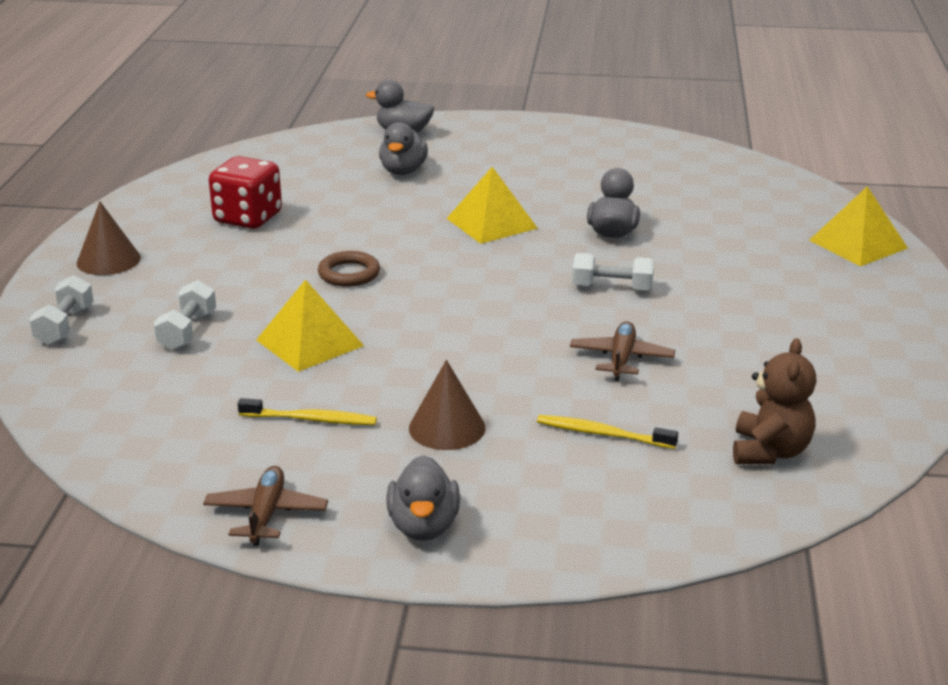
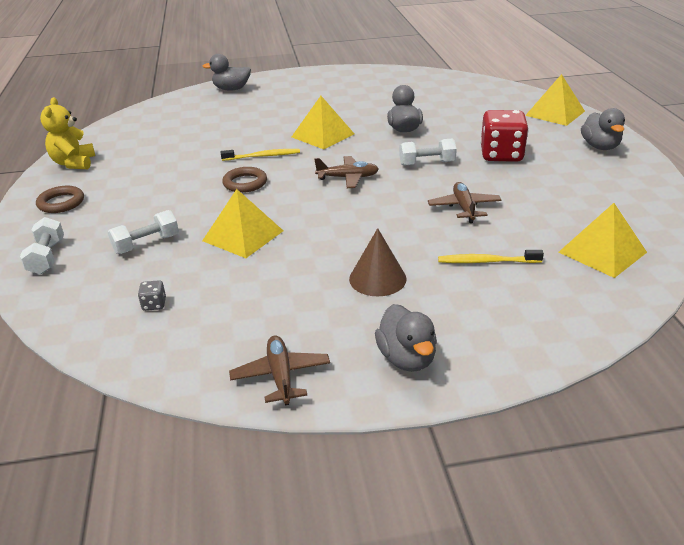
camera: 15 degrees left, 5 degrees up
(108, 260) = (61, 203): brown cone -> brown ring
(145, 209) = (74, 163): none -> yellow teddy bear
(162, 406) = (154, 304): none -> grey dice
(187, 331) = (146, 244): white dumbbell -> white dumbbell turned 60 degrees clockwise
(248, 218) = (153, 158): red dice -> red dice (501, 155)
(311, 419) = (275, 292): yellow toothbrush -> yellow toothbrush (263, 156)
(403, 171) = (245, 112): grey duck -> grey duck (600, 146)
(489, 290) = (348, 178): none -> brown plane
(770, 452) = (602, 252): brown teddy bear -> yellow pyramid

